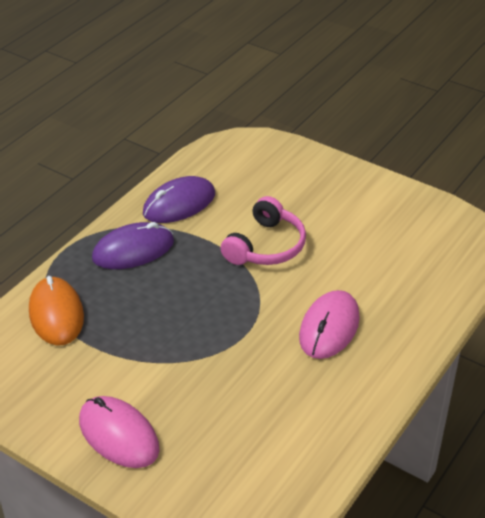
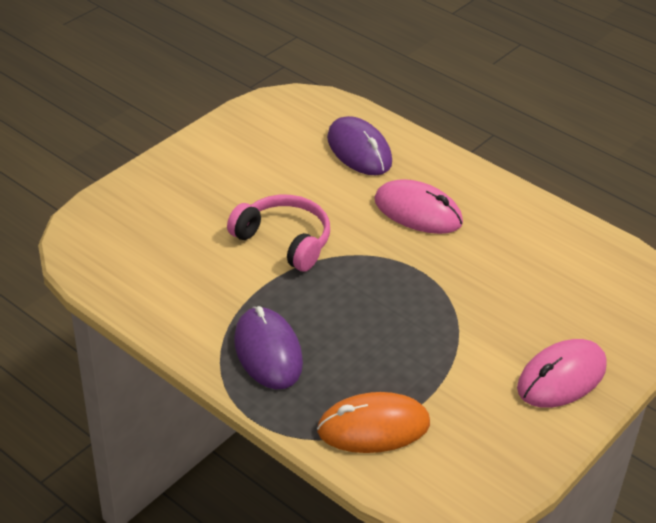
camera: 85 degrees left, 0 degrees up
(179, 204) = (188, 305): purple mouse -> purple mouse (359, 150)

